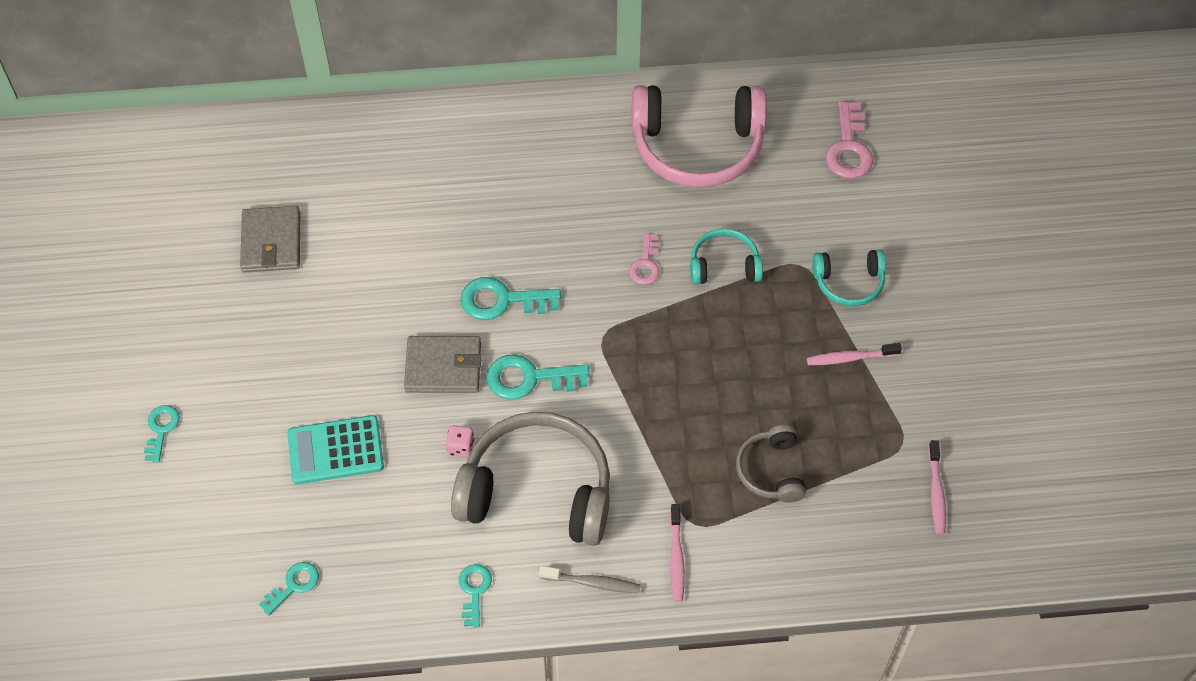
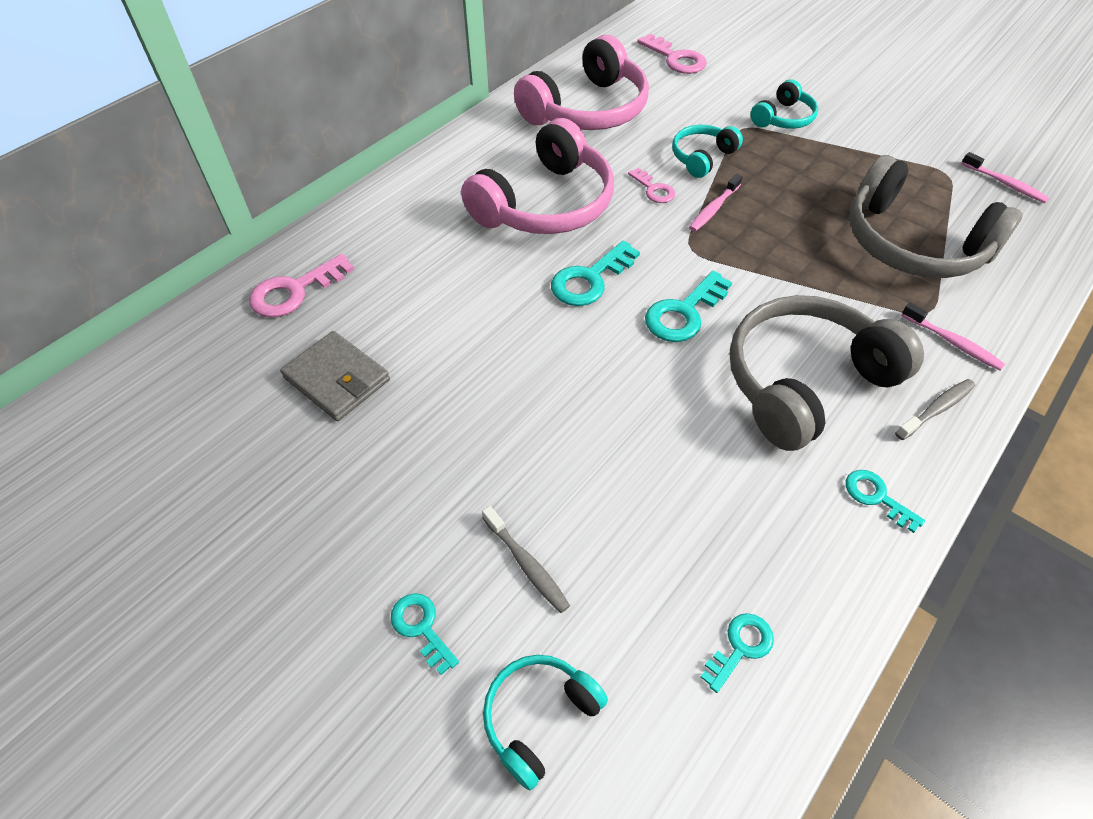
camera: 45 degrees left, 5 degrees down
(165, 522) = (539, 717): none -> turquoise headphones
(244, 446) = (527, 564): none -> grey toothbrush
(294, 585) = (740, 647): turquoise key -> turquoise key turned 45 degrees clockwise
(313, 153) = (294, 291): none -> pink key
(335, 450) = (613, 492): turquoise calculator -> none
(443, 367) = (611, 356): grey wallet -> none
(460, 447) = (706, 400): pink dice -> none
(551, 212) = (545, 204): none -> pink headphones
(771, 470) = (912, 243): grey headphones -> grey headphones, size x1.98
(850, 358) = (847, 153): pink toothbrush -> pink toothbrush (713, 209)

